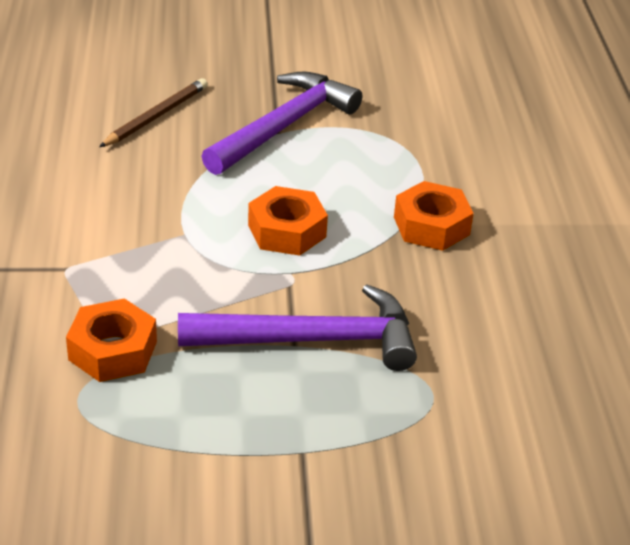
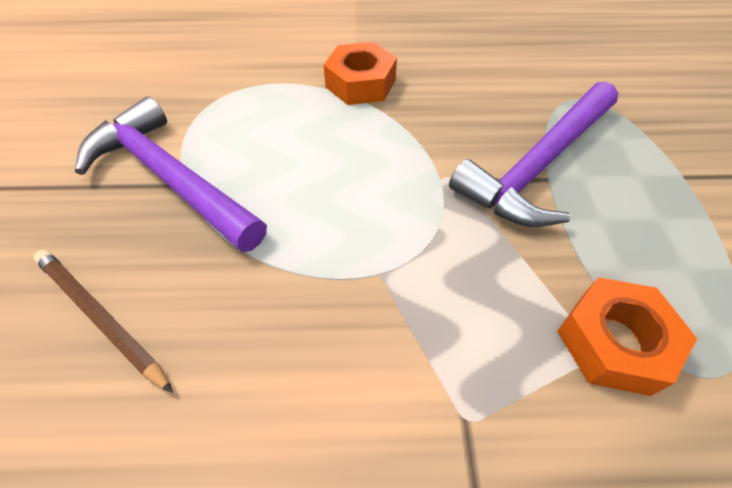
camera: 85 degrees left, 15 degrees up
(286, 231) = (371, 180): orange nut -> none
(312, 340) = (537, 165): purple hammer -> purple hammer turned 135 degrees counterclockwise

